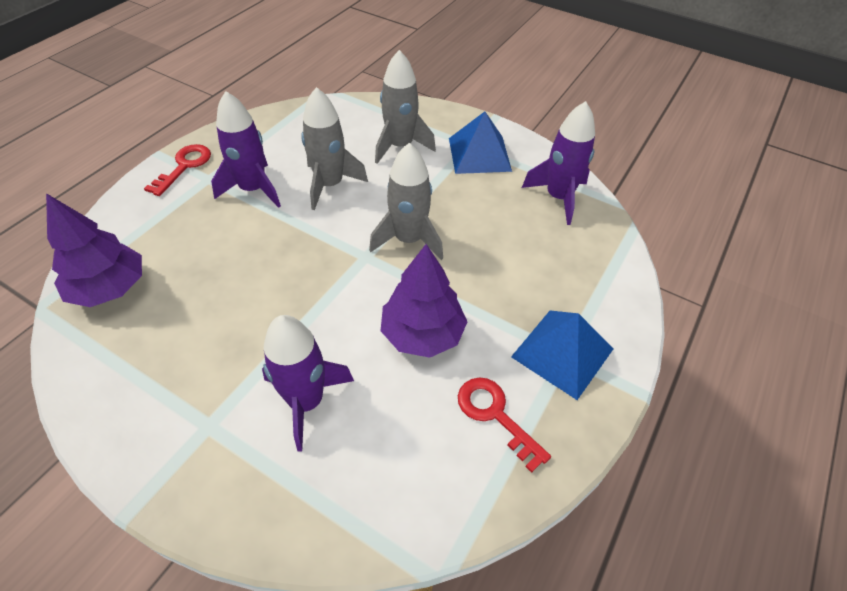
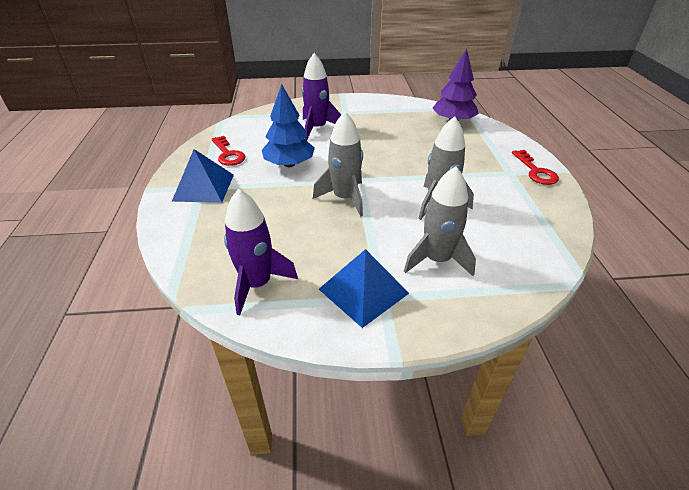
camera: 145 degrees right, 10 degrees down
(253, 189) = (476, 179): purple rocket -> none
(422, 334) = (289, 164): purple tree -> blue tree
(495, 415) = (228, 154): red key -> red key turned 45 degrees clockwise

